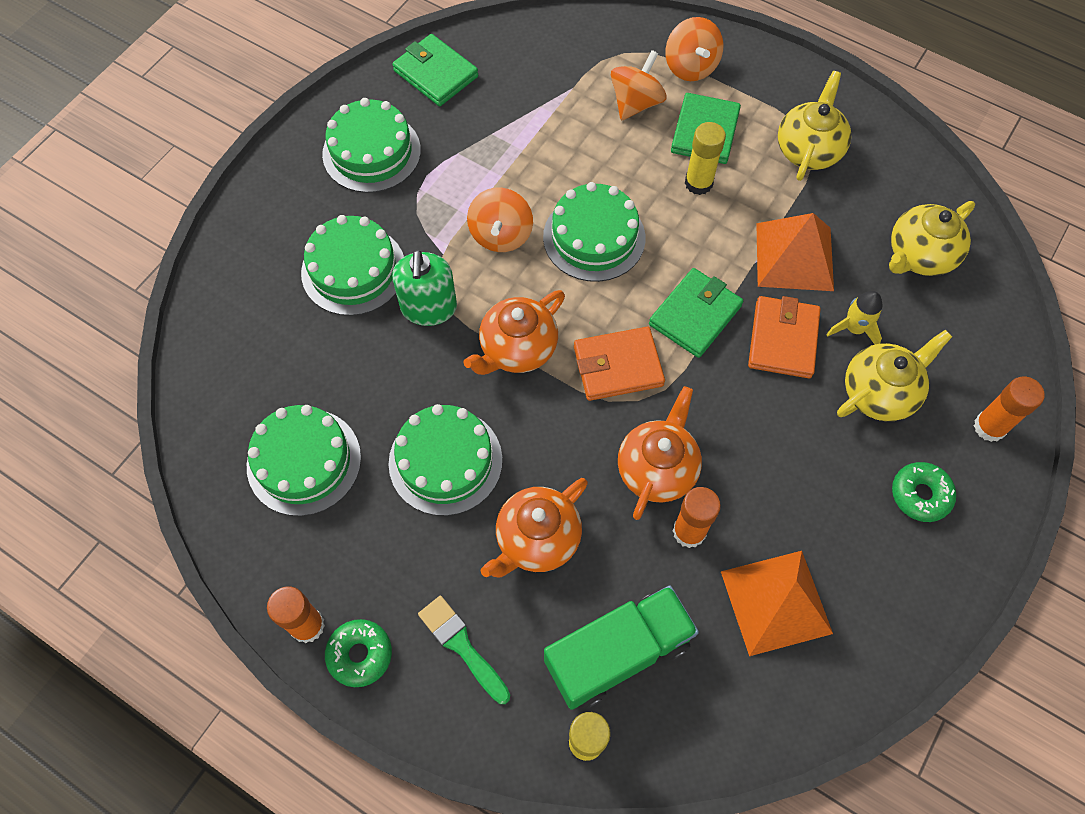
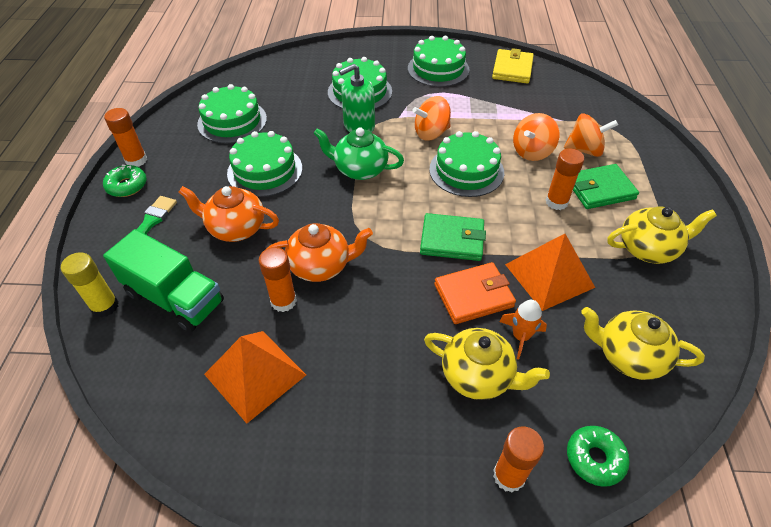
camera: 60 degrees right, 15 degrees down
(435, 74) = (512, 69): green wallet -> yellow wallet
(517, 349) = (359, 169): orange teapot -> green teapot
(618, 366) = (382, 217): orange wallet -> none
(690, 67) = (642, 163): orange spinning top -> orange spinning top (532, 152)
(698, 183) = (556, 202): yellow glue stick -> orange glue stick
(854, 328) = (520, 336): yellow rocket -> orange rocket
(920, 495) = (405, 442): green donut -> green donut (595, 458)

